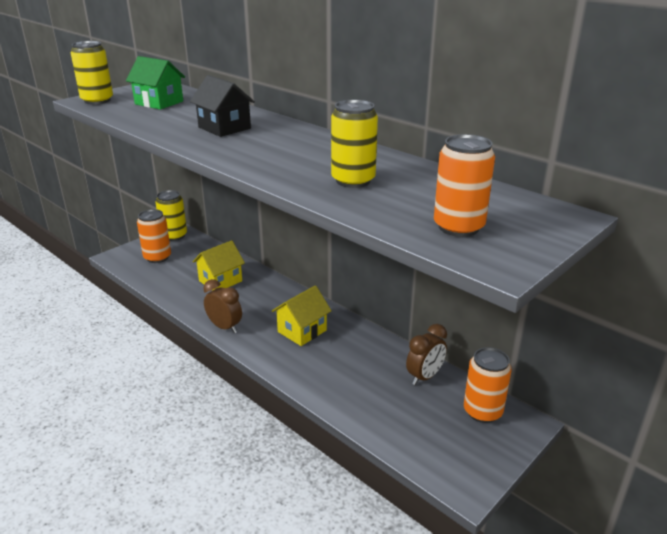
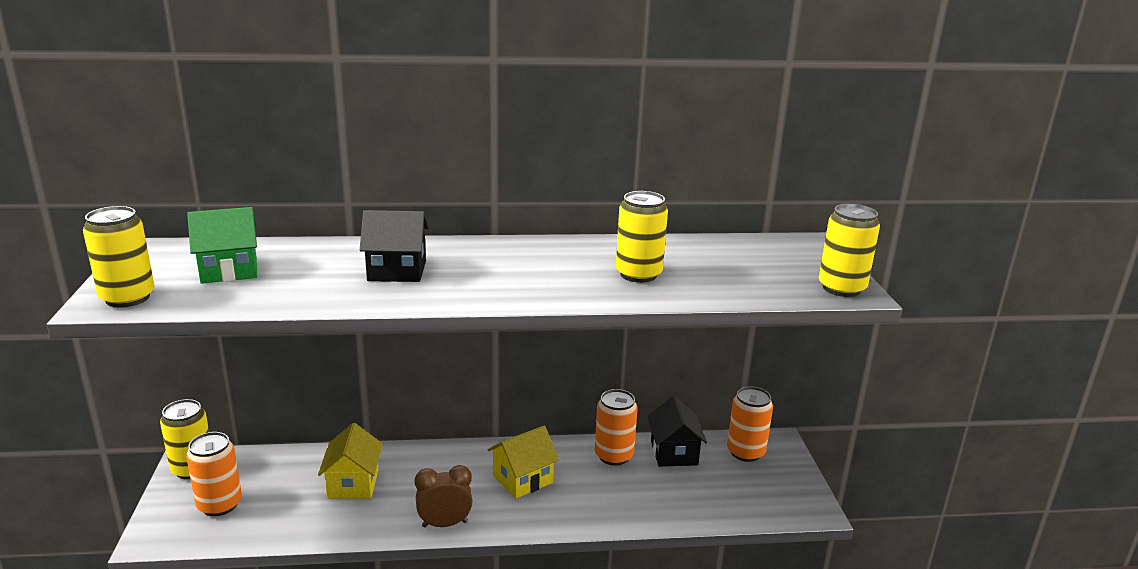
camera: 50 degrees left, 5 degrees down
(302, 331) = (523, 479): yellow house -> yellow house turned 60 degrees clockwise
(424, 377) = (674, 453): brown clock -> black house
(458, 227) = (781, 279): orange can -> orange can (614, 456)
(496, 256) = (841, 288): none -> yellow can

